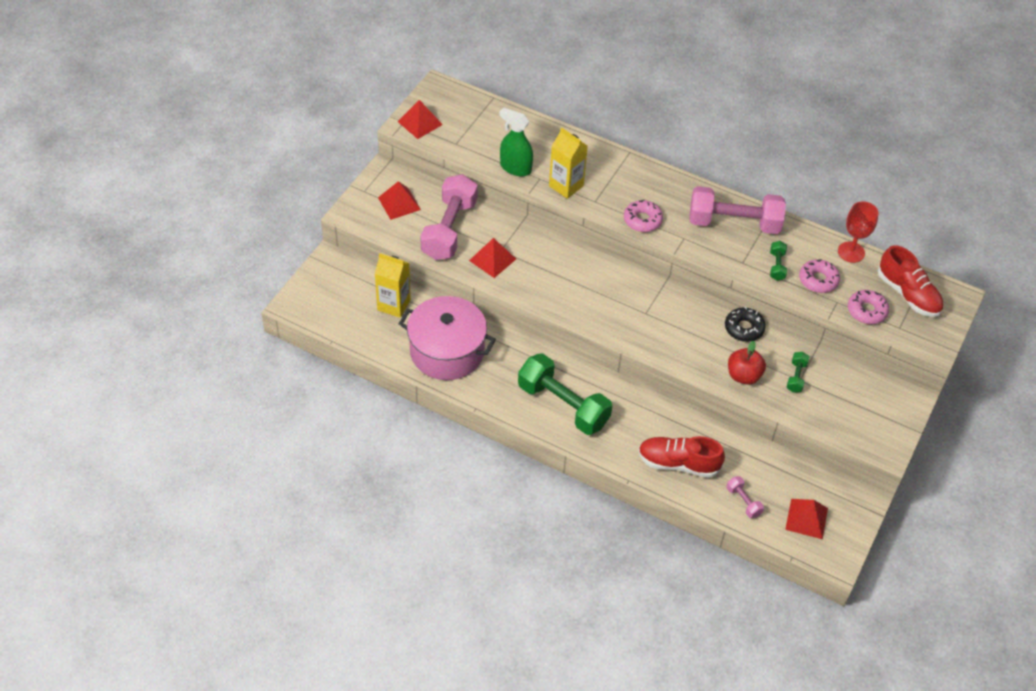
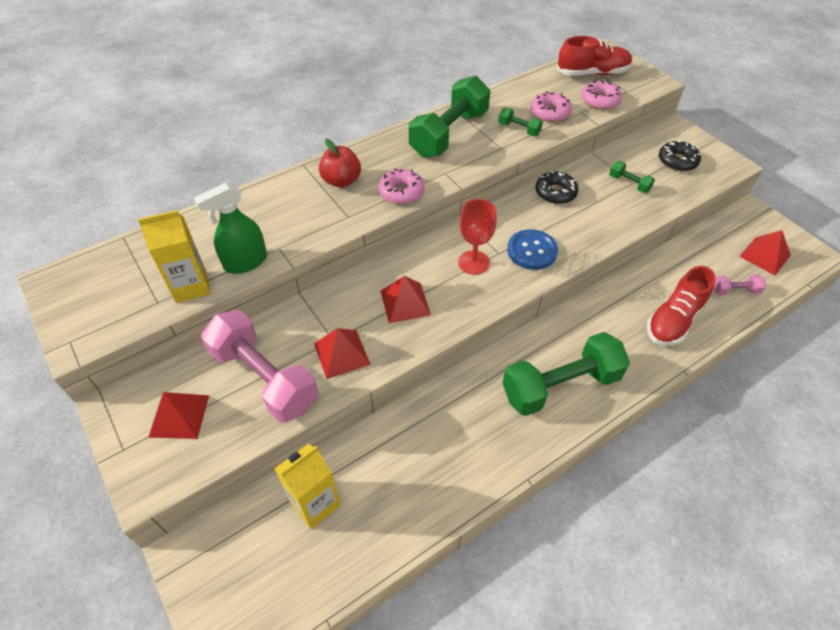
camera: 60 degrees left, 0 degrees up
(420, 123) = (89, 325): red pyramid -> red pyramid (405, 303)
(447, 351) = (425, 472): pink pot -> none
(566, 186) = (308, 230): yellow carton -> yellow carton (191, 286)
(662, 333) = (532, 251): none -> blue button
(734, 223) = (449, 134): pink dumbbell -> green dumbbell
(743, 376) = (613, 216): red apple -> red apple (341, 181)
(851, 252) = (528, 83): red goblet -> red goblet (473, 262)
(858, 406) = (677, 161): none -> black donut

